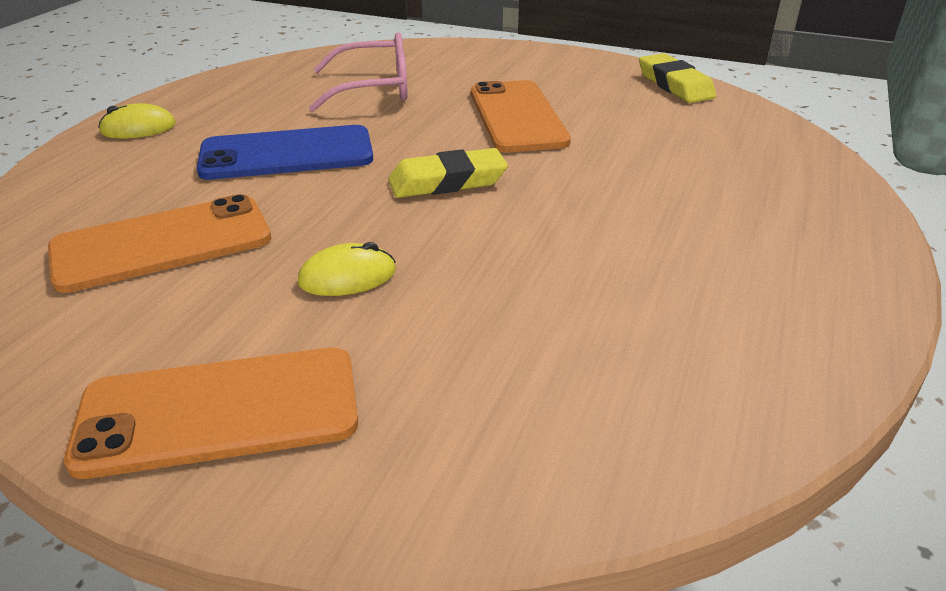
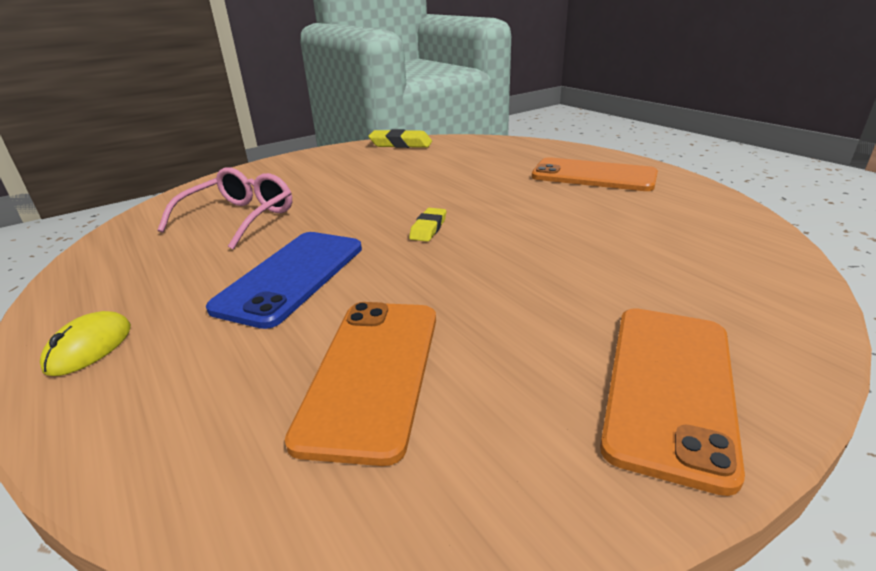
camera: 55 degrees left, 5 degrees down
(347, 277) = (520, 292): yellow mouse -> none
(447, 181) = (428, 228): yellow eraser -> yellow eraser, size x0.62
(517, 117) = (371, 187): orange phone -> orange phone (593, 176)

